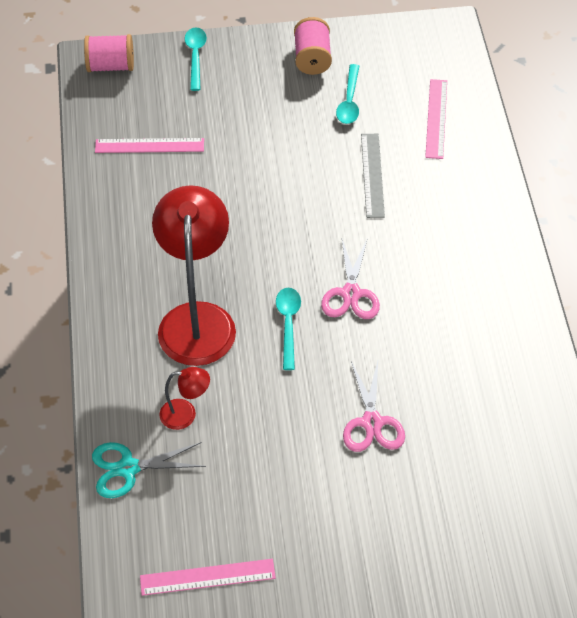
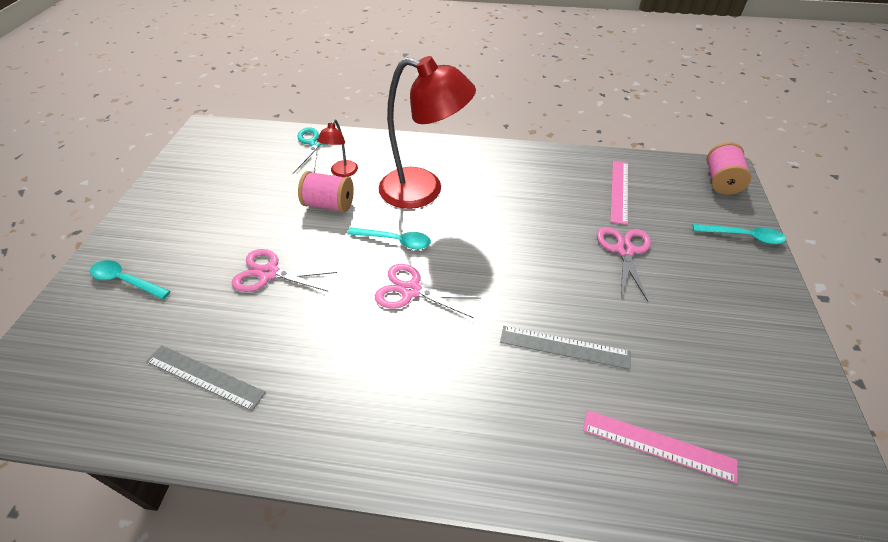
camera: 105 degrees right, 5 degrees down
(207, 577) = (214, 164): pink ruler -> none
(242, 140) = (624, 250): none -> pink scissors
(312, 58) = (757, 333): pink spool -> pink spool (329, 205)
(349, 101) = (685, 353): turquoise spoon -> turquoise spoon (126, 280)
(502, 420) = (205, 376): none -> grey ruler

